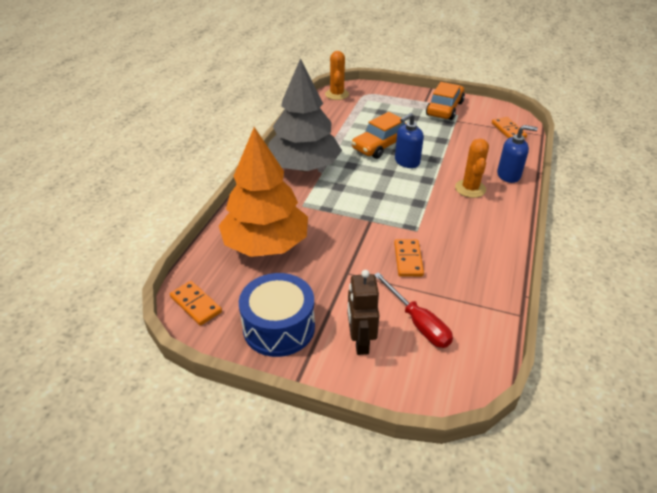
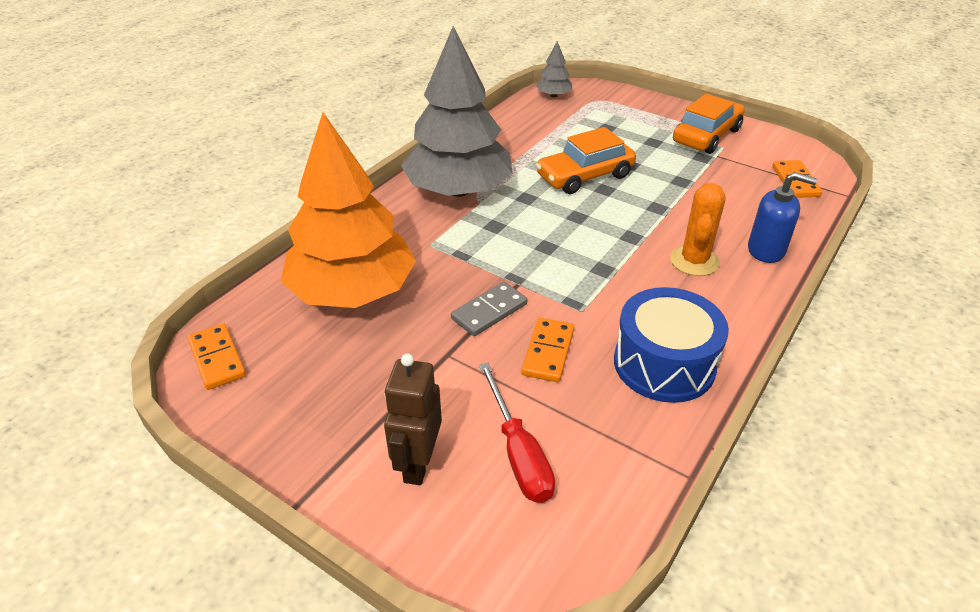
camera: 15 degrees right, 0 degrees up
(279, 327) = (312, 415): blue drum -> blue drum (664, 364)
(337, 94) = (553, 95): orange cactus -> grey tree
(360, 241) = (489, 311): none -> grey domino
(407, 162) = (613, 205): blue soap dispenser -> none

